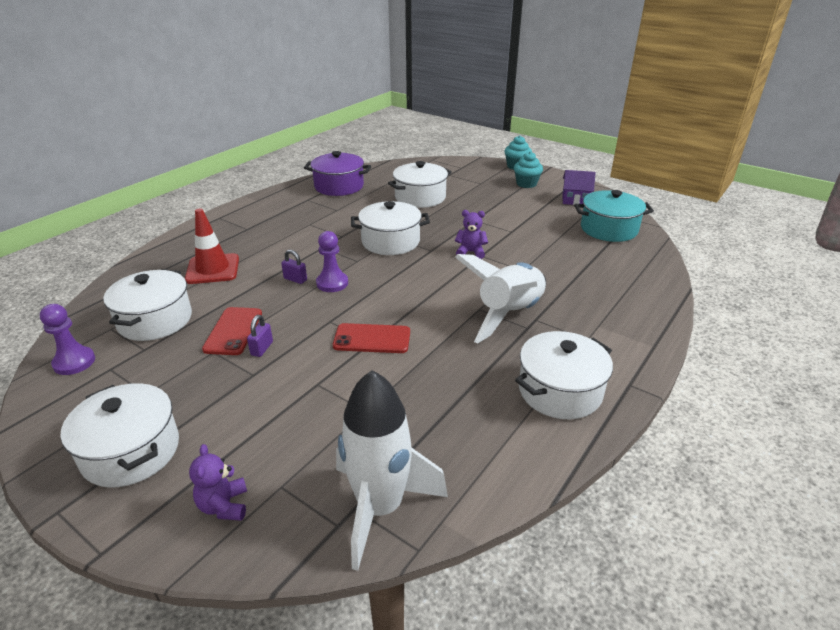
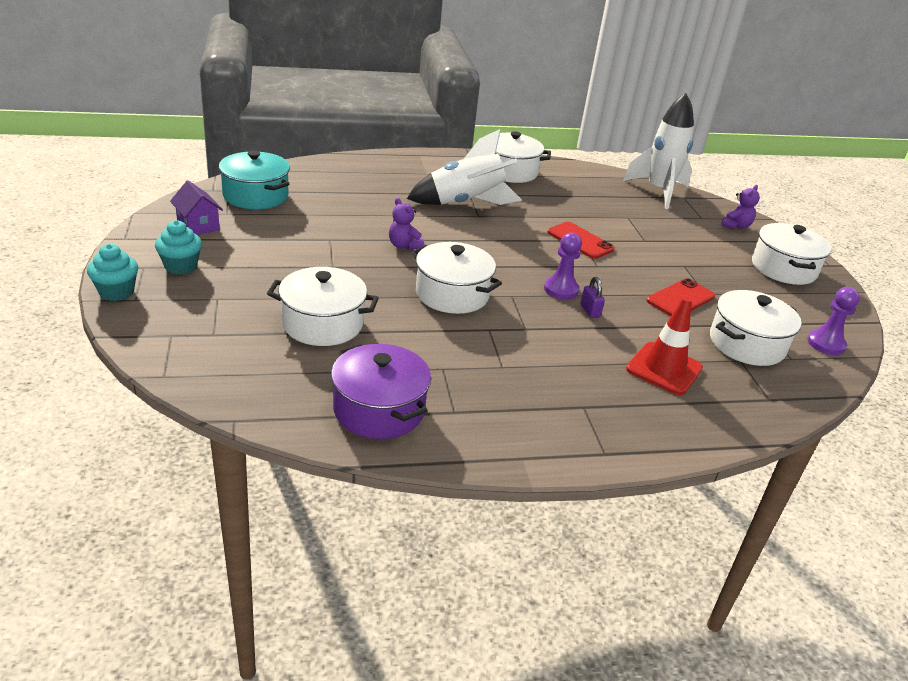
camera: 140 degrees left, 0 degrees up
(262, 348) = (666, 276): purple padlock -> none

